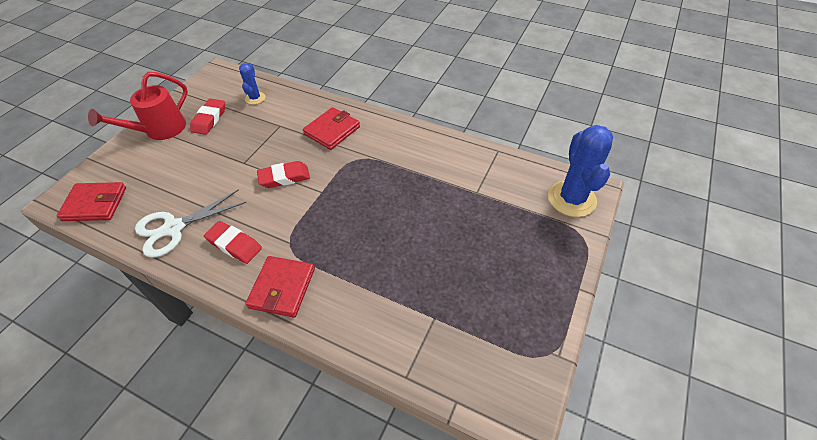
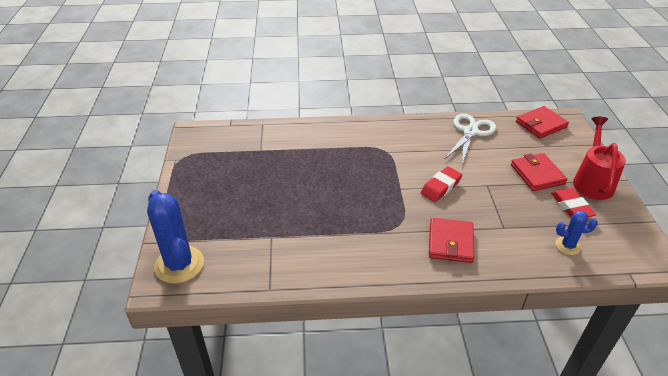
camera: 150 degrees right, 10 degrees down
(234, 245) = (420, 138): red eraser -> none
(255, 98) = (568, 246): blue cactus -> blue cactus turned 60 degrees counterclockwise
(282, 288) = (365, 131): red wallet -> red wallet (537, 174)

